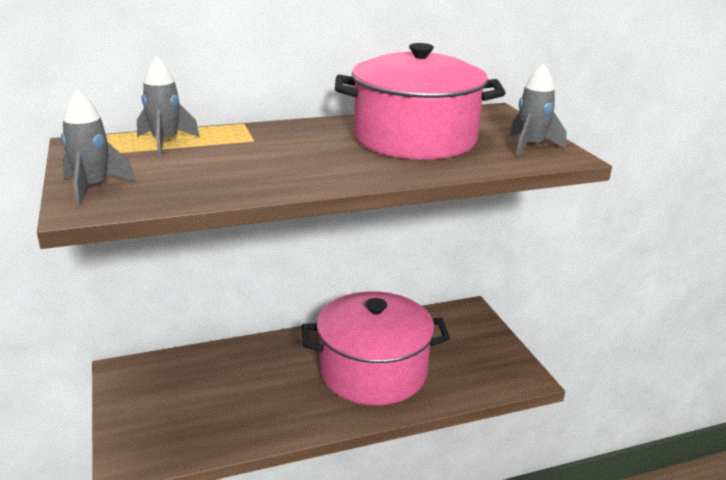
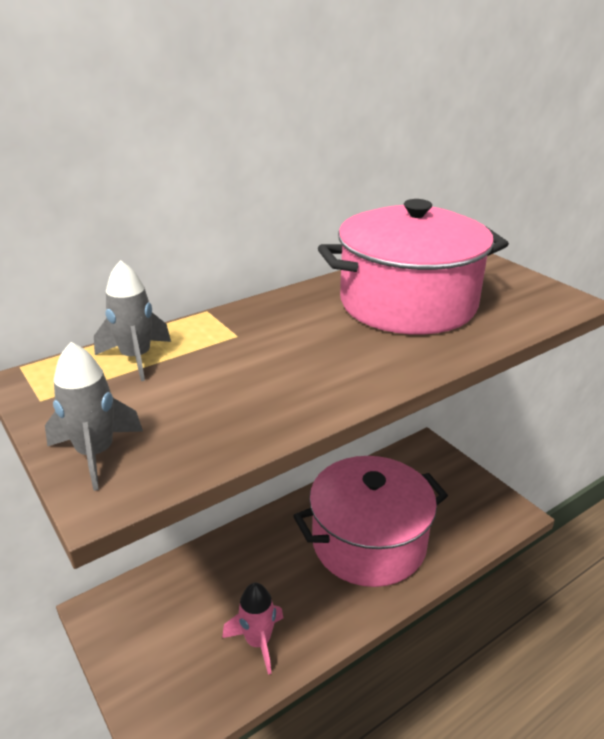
camera: 15 degrees left, 5 degrees up
(238, 420) = (258, 642): none -> pink rocket
(531, 146) = (526, 293): grey rocket -> none

